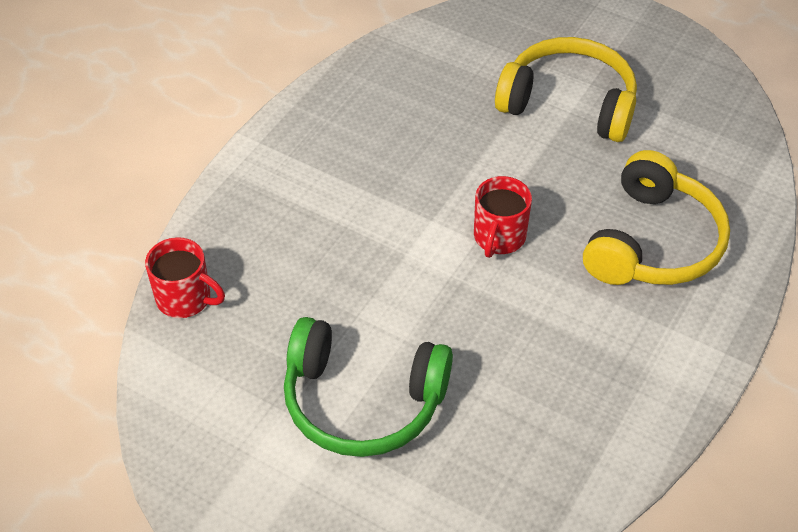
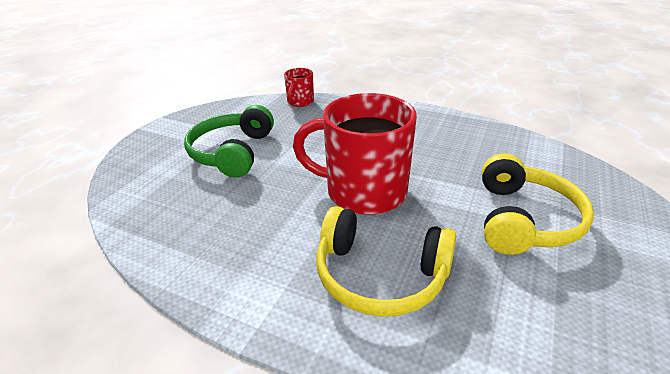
camera: 85 degrees right, 15 degrees down
(499, 237) = (363, 191): red mug -> red mug, size x2.09

